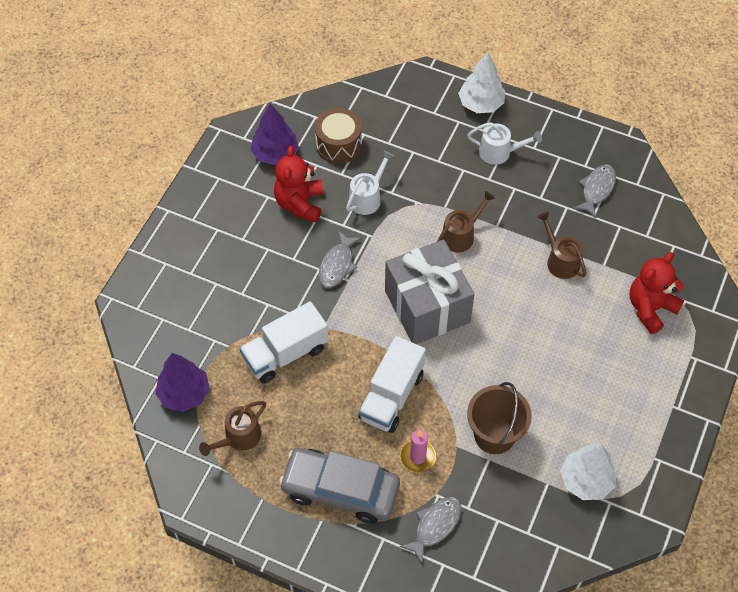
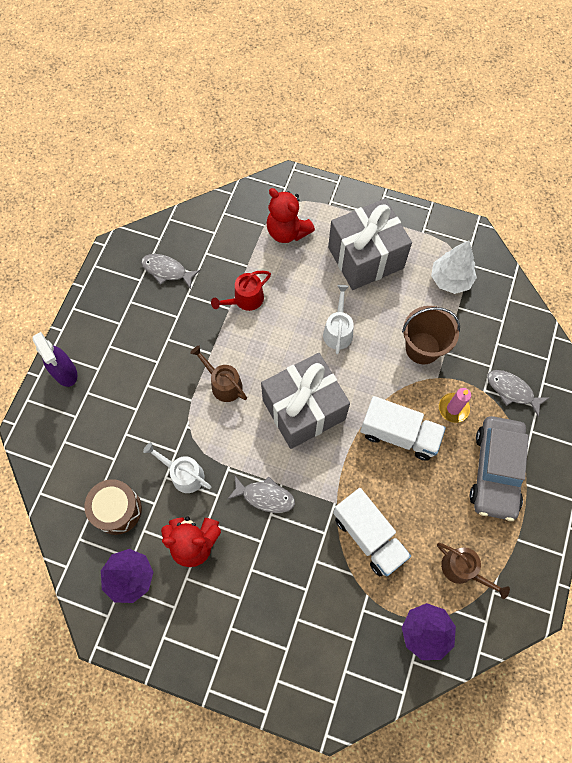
camera: 95 degrees left, 10 degrees up
(481, 104) = (65, 372): white tree -> purple spray bottle
(499, 152) = (125, 354): white watering can -> white watering can (338, 331)
(560, 261) = (245, 299): brown watering can -> red watering can
(616, 388) = (365, 258): none -> grey gift

